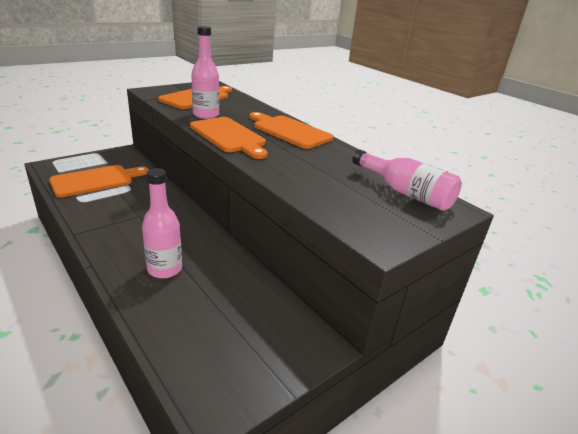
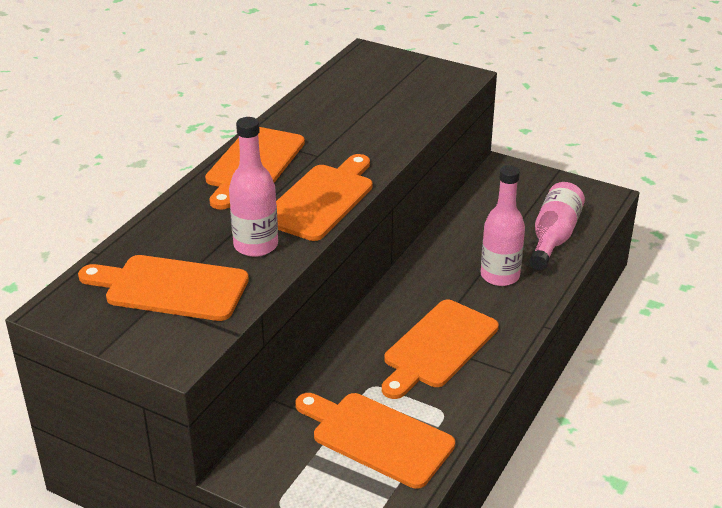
camera: 110 degrees left, 5 degrees up
(130, 217) = (438, 347): none -> orange cutting board
(405, 192) = (360, 74): pink bottle -> pink bottle (553, 237)

